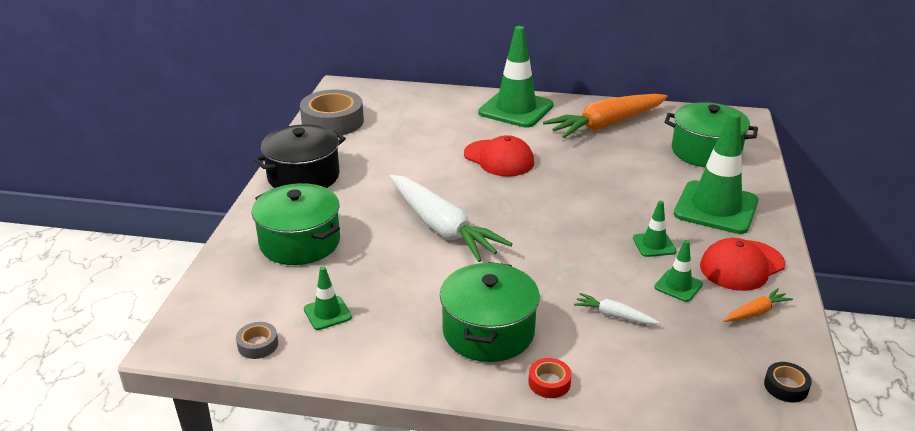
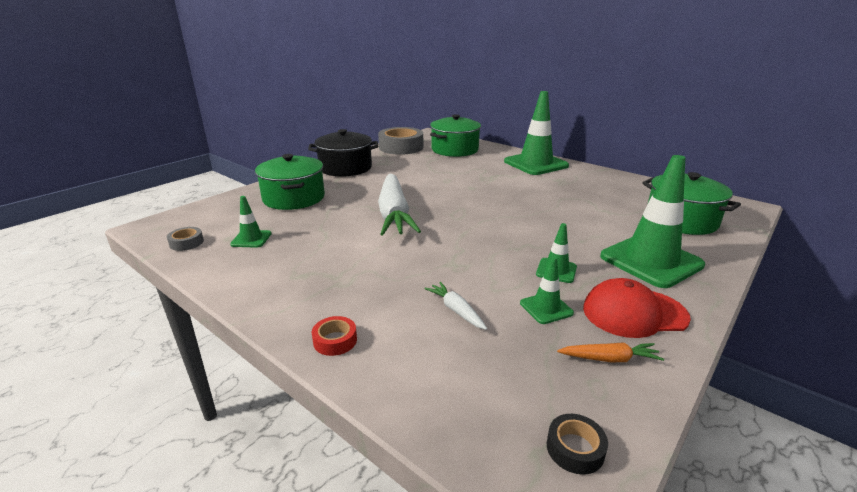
camera: 30 degrees right, 5 degrees down
(488, 331) = (338, 286): green pot -> green pot (454, 150)
(499, 158) = (488, 186): red cap -> none
(606, 125) = (601, 185): orange carrot -> none

